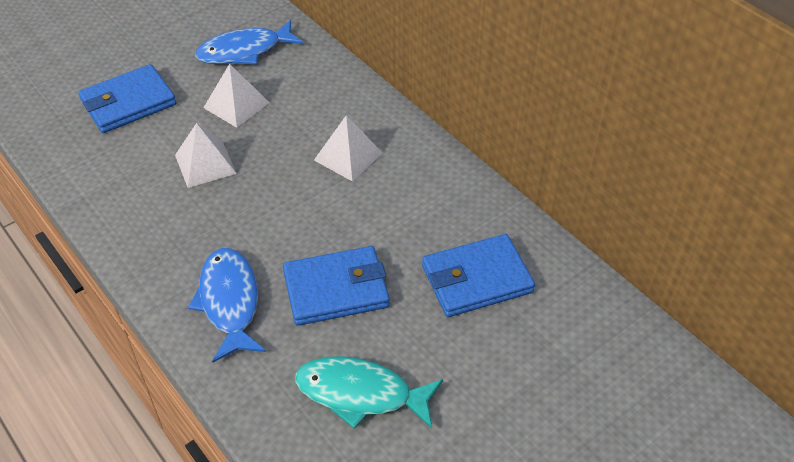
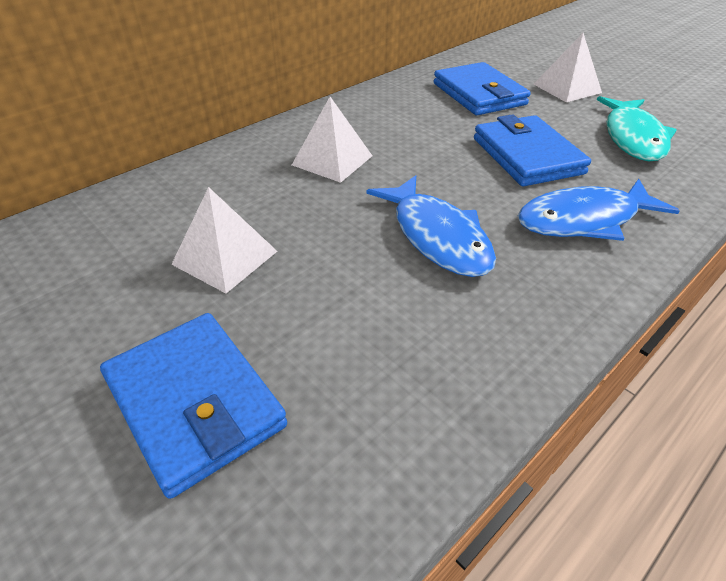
camera: 95 degrees left, 5 degrees down
(205, 164) = (357, 272): white pyramid -> white pyramid (567, 88)
(244, 51) = (87, 265): blue fish -> blue fish (437, 237)

